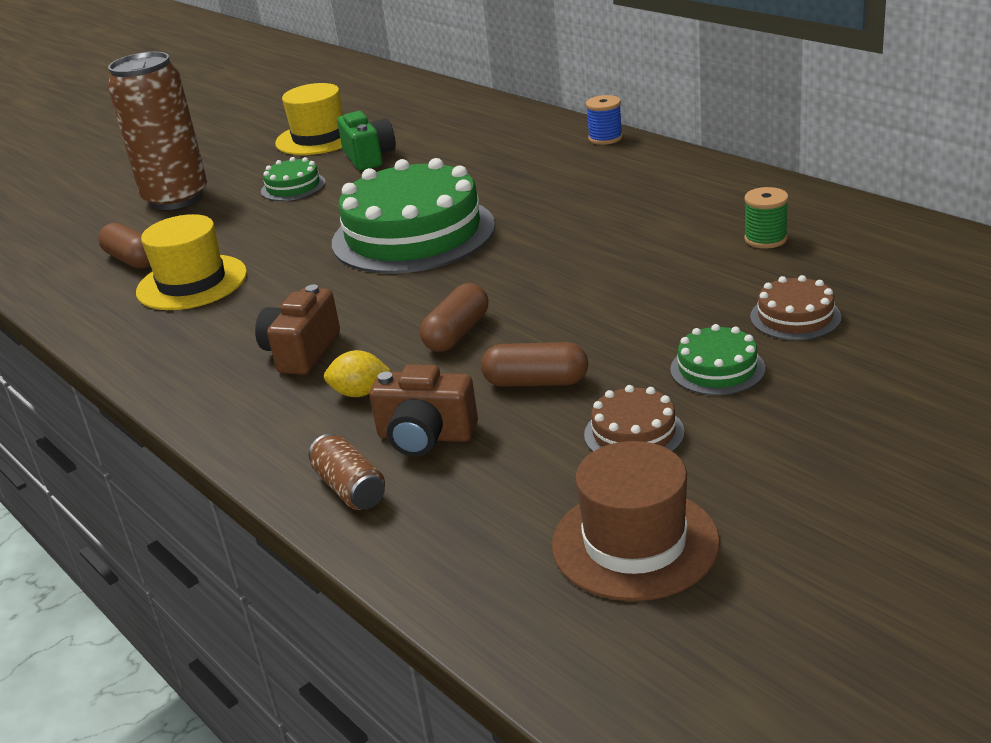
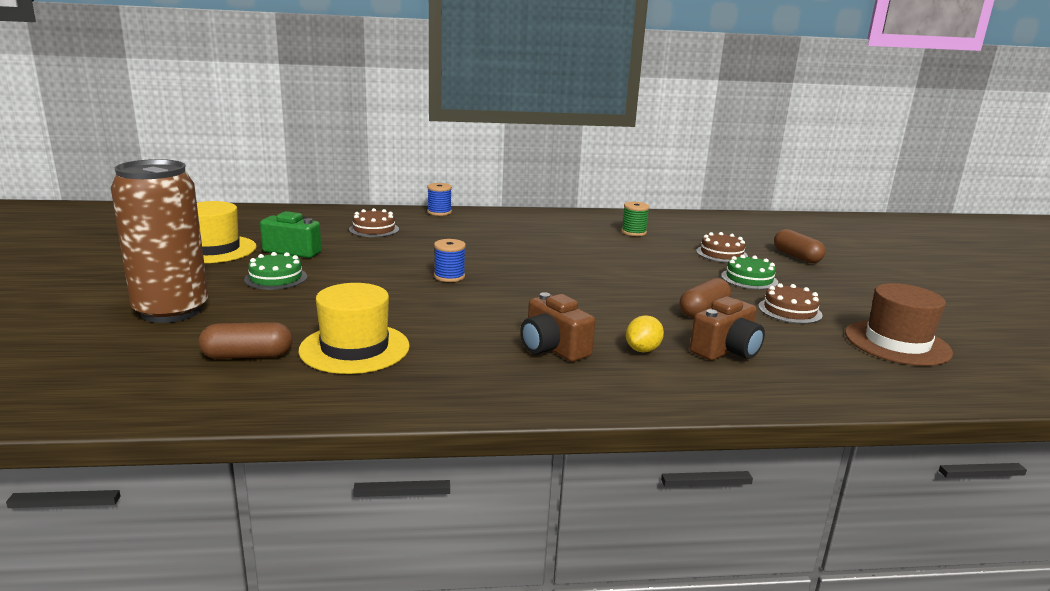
camera: 60 degrees left, 10 degrees down
(350, 488) = (762, 386): brown can -> none
(413, 234) = (449, 276): green cake -> blue spool
(457, 333) = (611, 307): brown capsule -> brown capsule (796, 256)
(487, 147) = (374, 229): none -> brown cake

